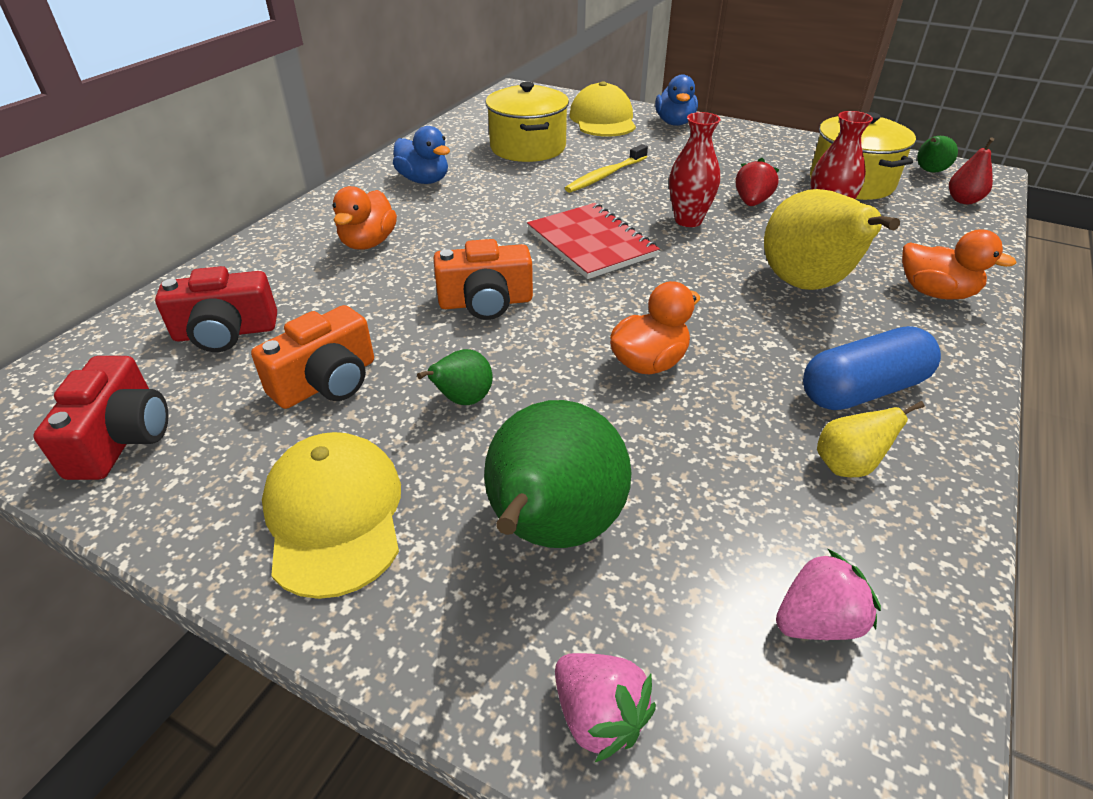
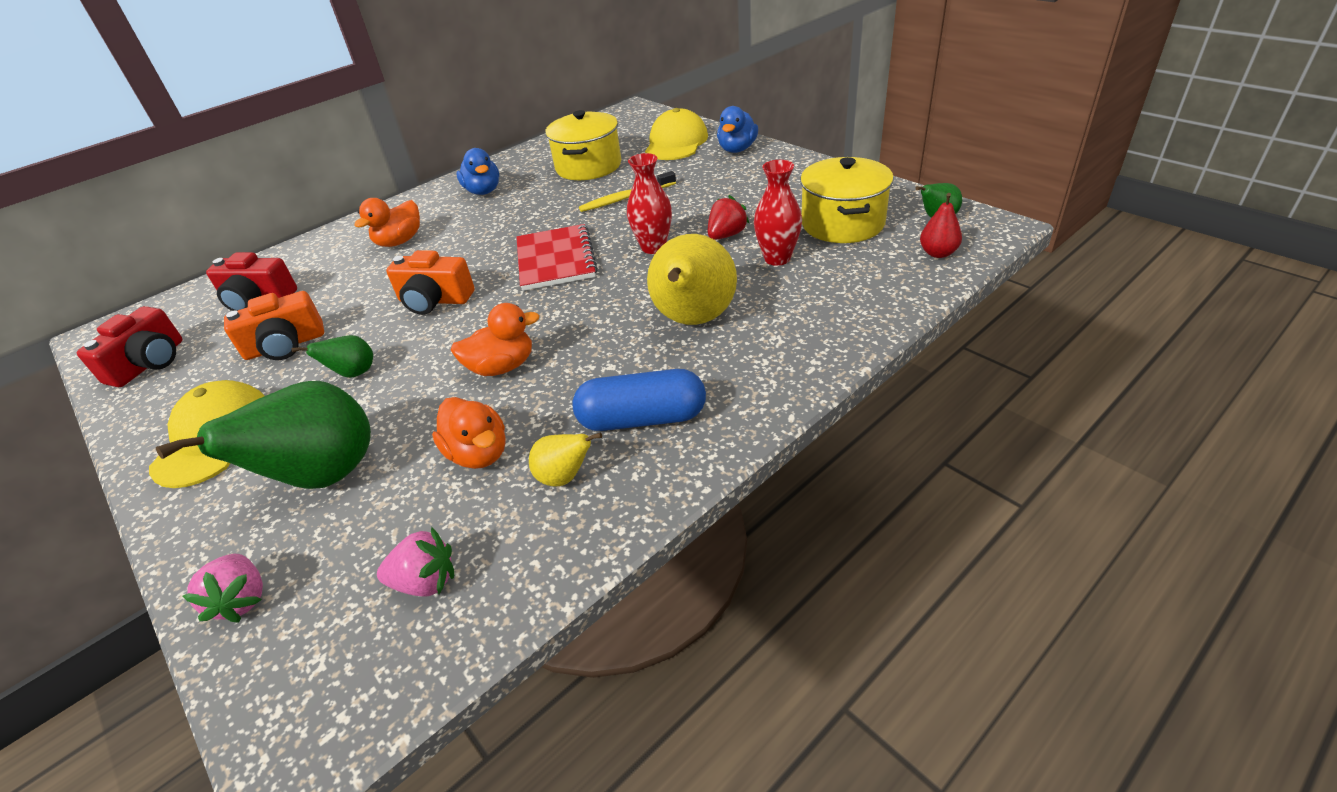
camera: 25 degrees right, 0 degrees up
(935, 293) = (803, 343): orange duck -> orange duck (479, 453)

